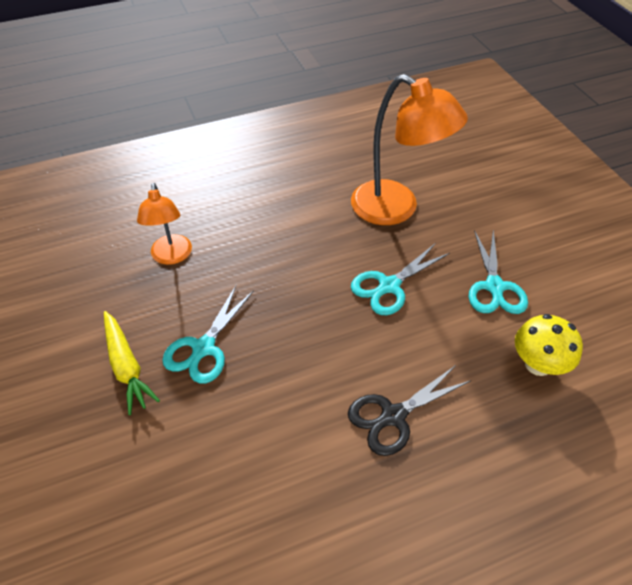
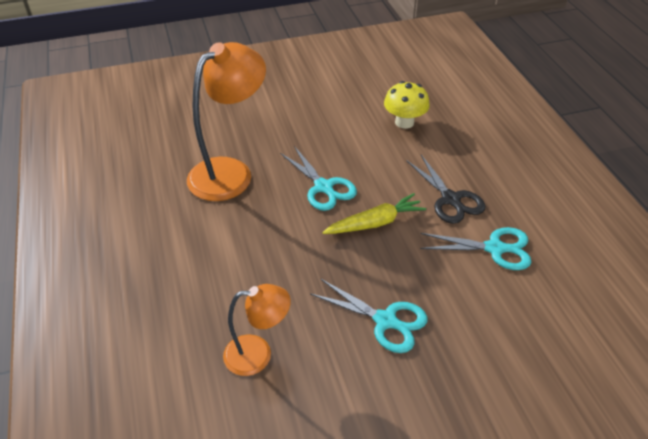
camera: 85 degrees left, 5 degrees down
(126, 366) = (406, 386): yellow carrot -> yellow carrot (375, 223)
(494, 287) = (331, 129): turquoise scissors -> turquoise scissors (494, 248)

